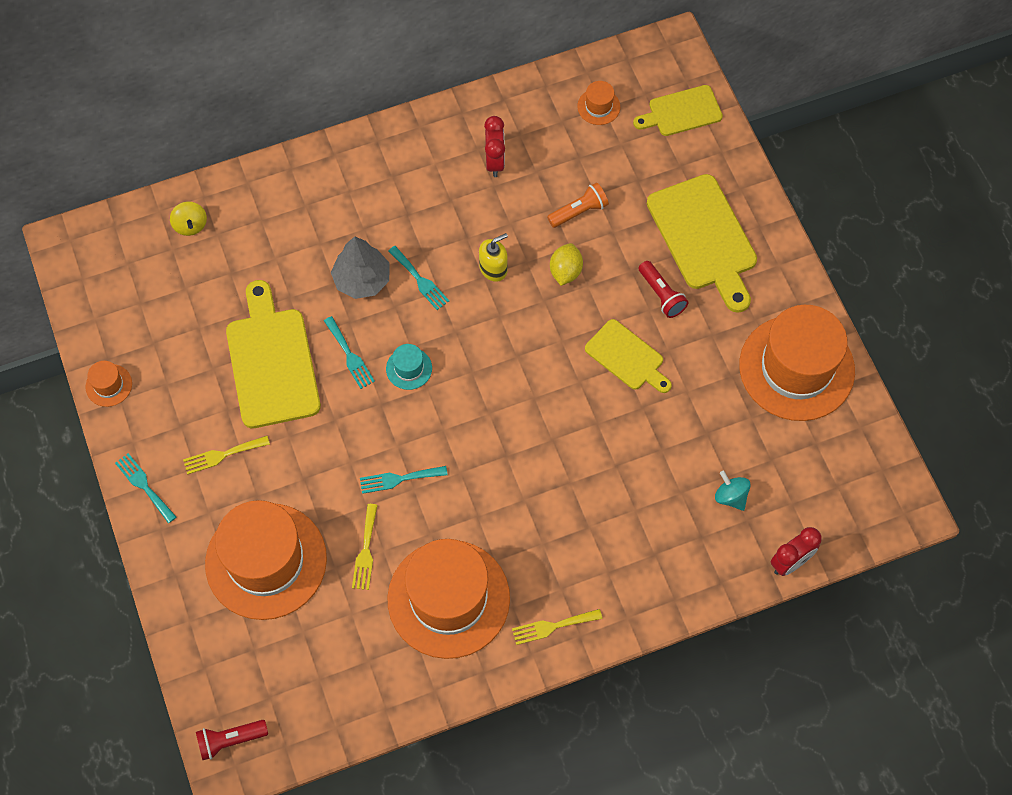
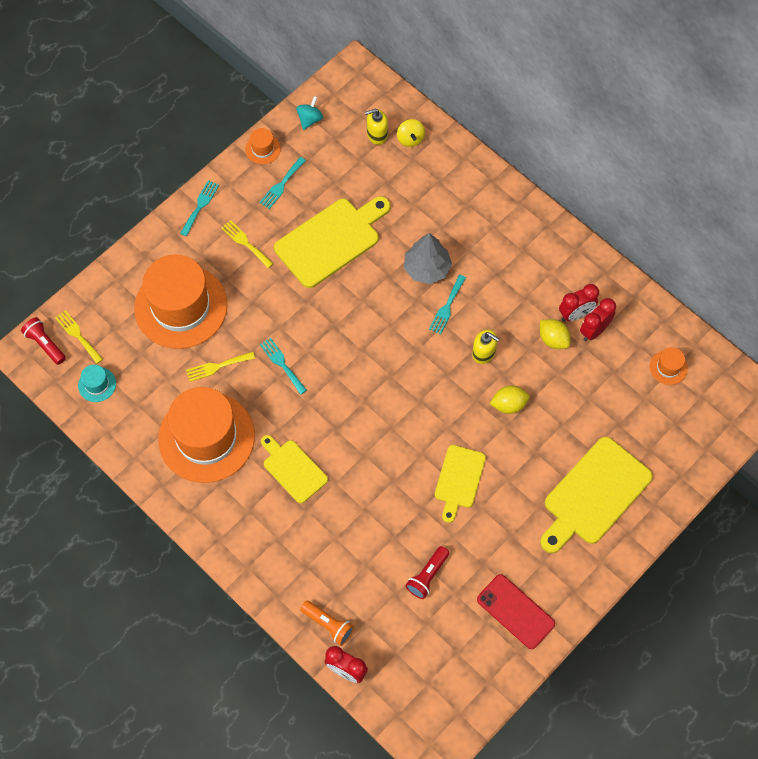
camera: 65 degrees right, 0 degrees up
(164, 257) = (377, 134): none -> yellow soap dispenser
(190, 225) = (410, 139): yellow spinning top -> yellow spinning top turned 60 degrees counterclockwise
(349, 355) = (362, 288): turquoise fork -> turquoise fork (281, 185)
(409, 368) = (371, 331): turquoise hat -> turquoise hat (97, 384)
(512, 196) = (553, 339): none -> yellow lemon
(523, 153) = (594, 330): none -> red clock
(552, 626) = (217, 517): yellow fork -> yellow fork (78, 335)
(579, 211) = (566, 392): orange flashlight -> orange flashlight (328, 624)
(661, 295) = (526, 483): red flashlight -> red flashlight (427, 576)
(681, 112) = (700, 431): yellow cutting board -> yellow cutting board (293, 469)
(730, 496) = (380, 604): turquoise spinning top -> turquoise spinning top (310, 119)
(796, 368) = (515, 611): orange hat -> red phone

